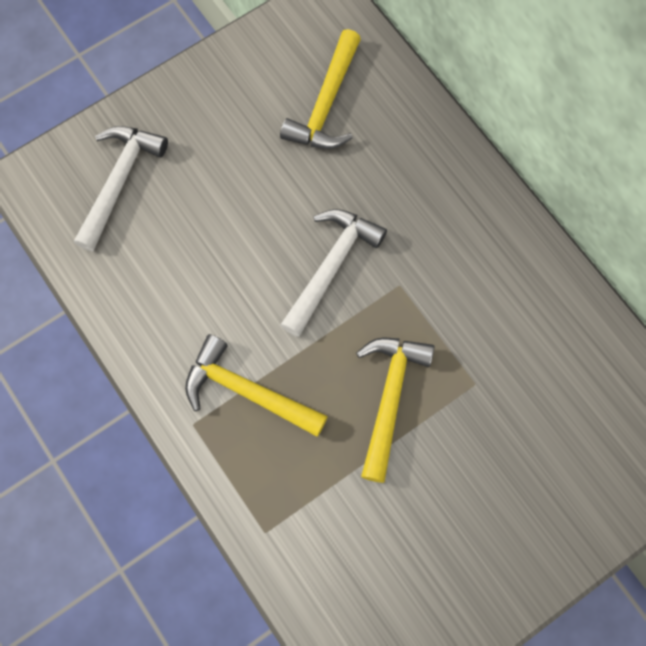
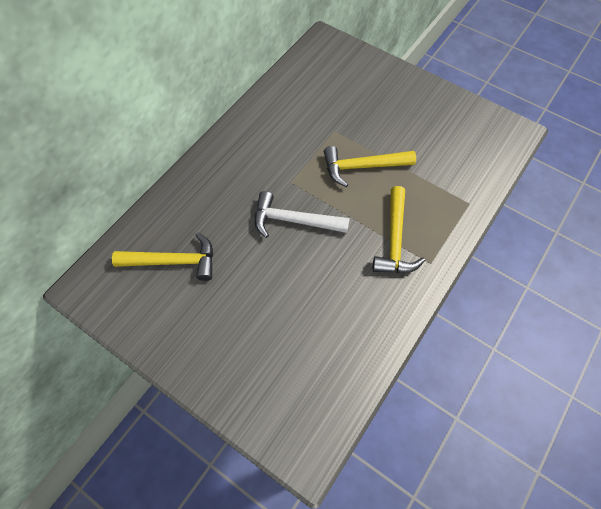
camera: 110 degrees left, 10 degrees down
(119, 181) = (282, 381): white hammer -> none

